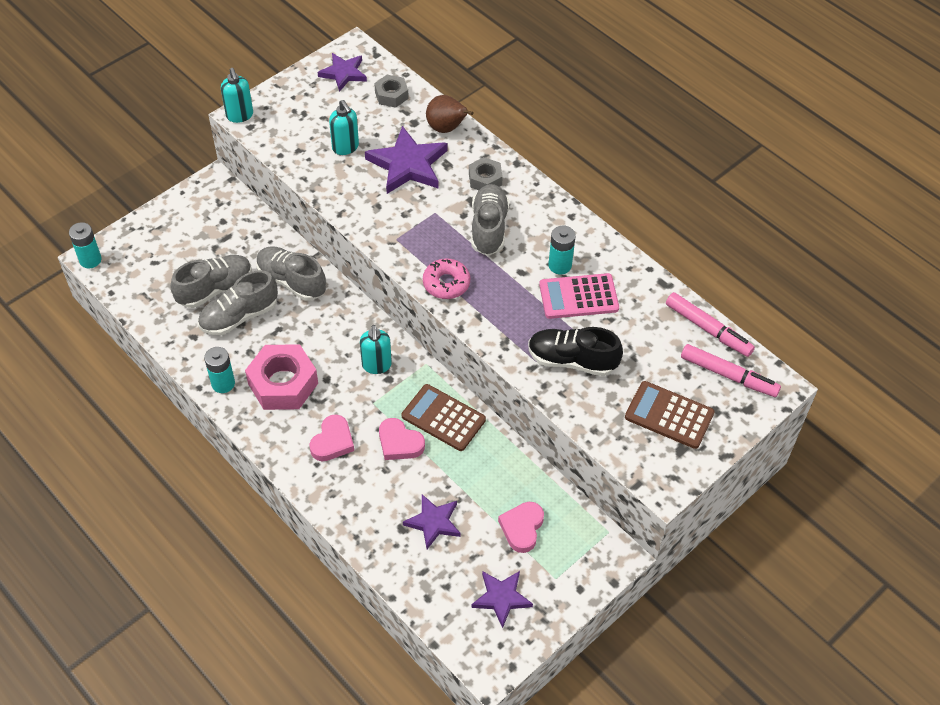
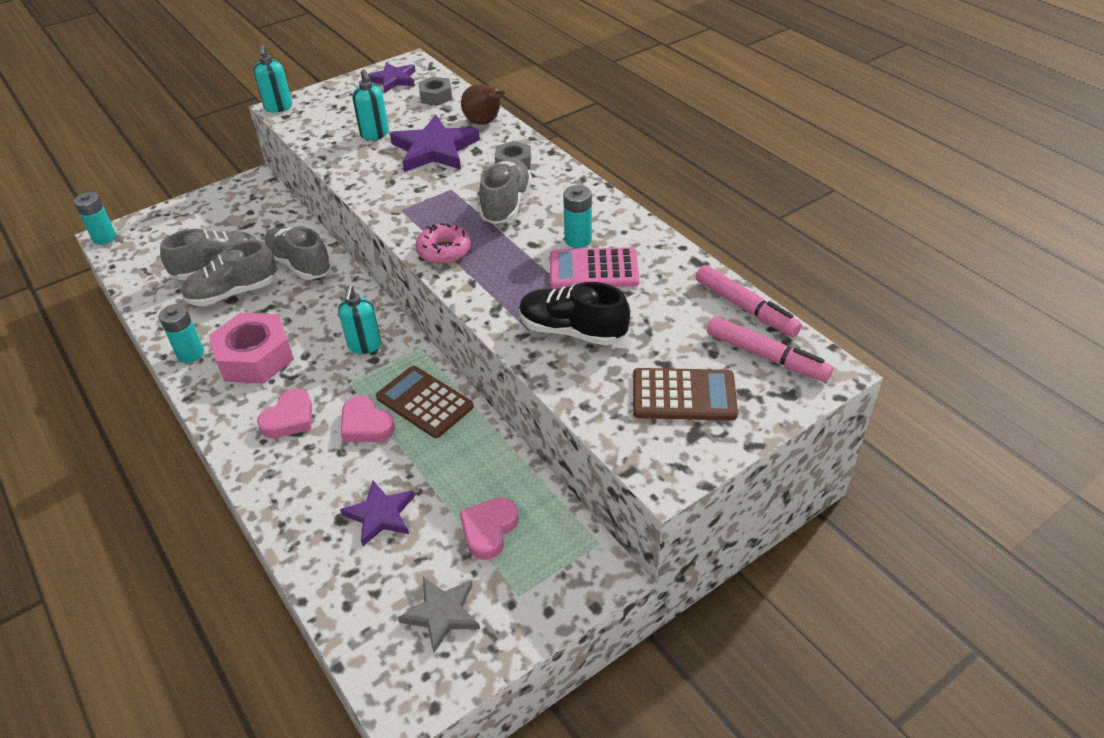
camera: 10 degrees right, 10 degrees down
(501, 598) = (442, 614): purple star -> grey star
(669, 415) = (684, 395): brown calculator -> brown calculator turned 150 degrees clockwise

